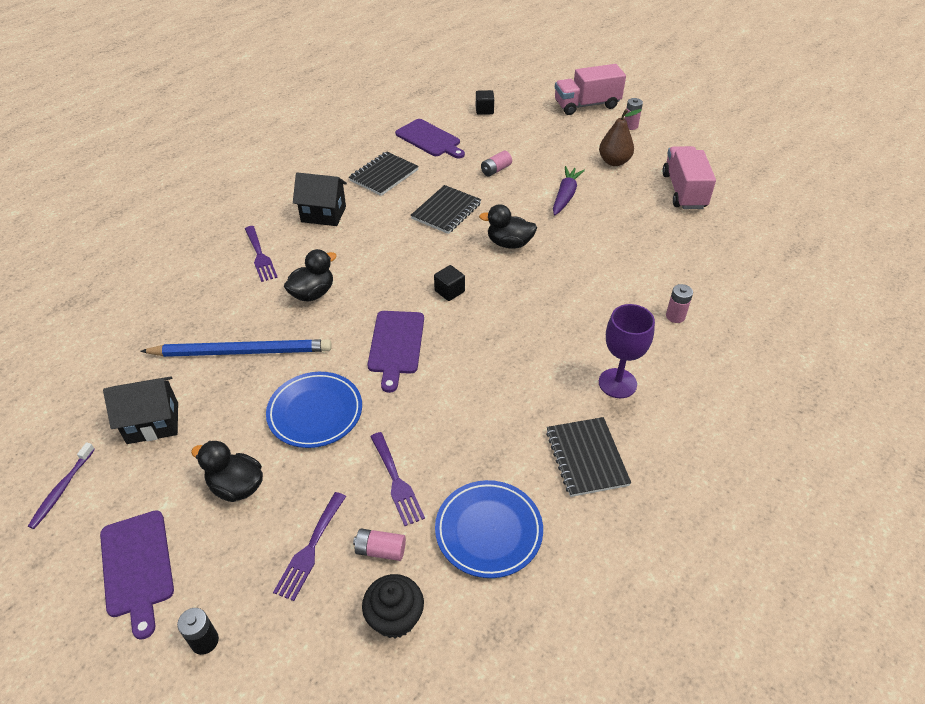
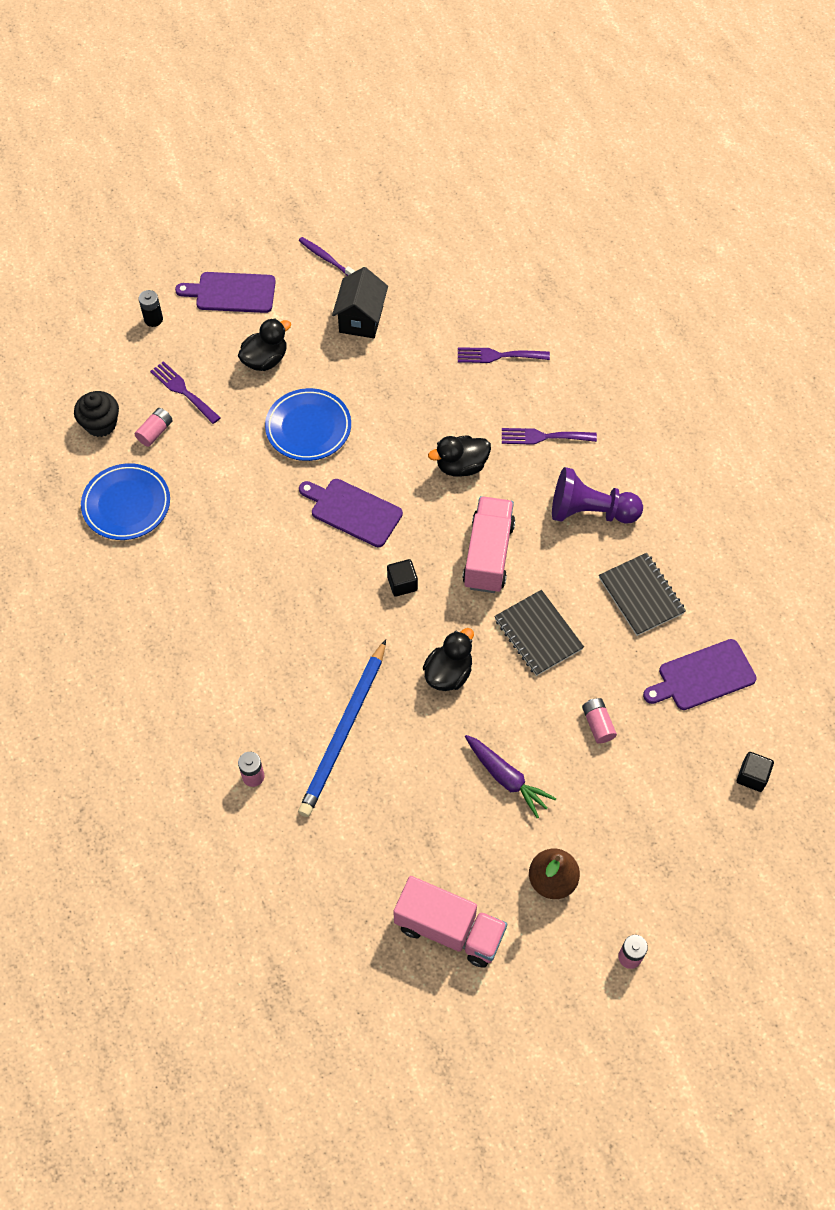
camera: 115 degrees right, 15 degrees up
(242, 352) = (410, 393): blue pencil -> blue pencil (344, 731)
(312, 293) = (461, 466): black duck -> black duck turned 90 degrees clockwise
(323, 214) = (590, 511): black house -> purple pawn
(396, 482) = (206, 461): purple fork -> purple fork (498, 356)
(586, 105) = (712, 927): pink truck -> pink truck (488, 555)
(586, 458) = (145, 603): black notebook -> none
(617, 383) = (204, 671): purple goblet -> none

